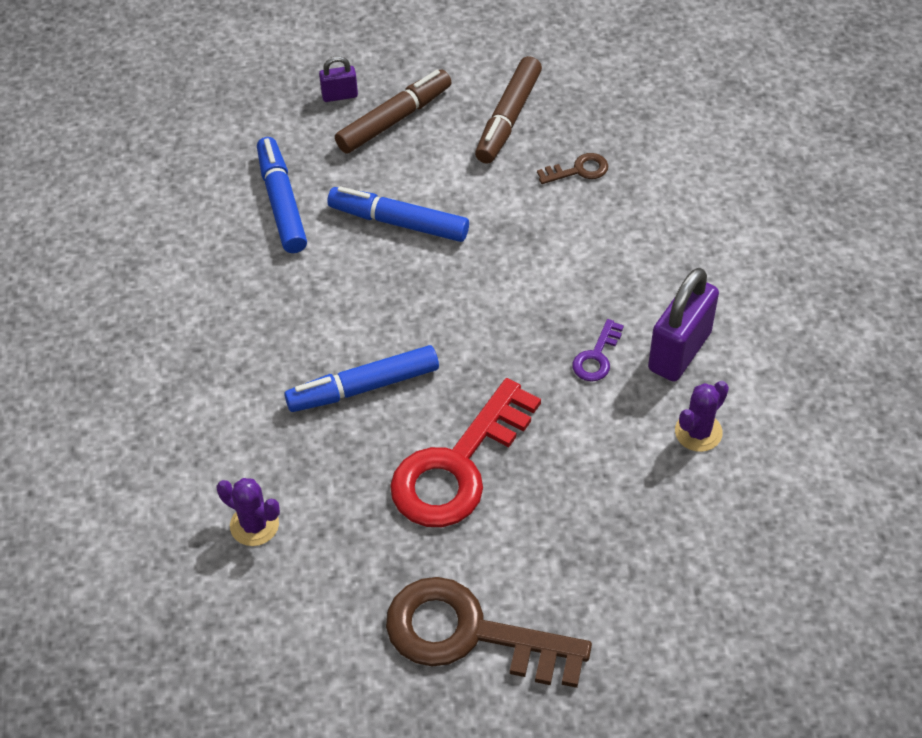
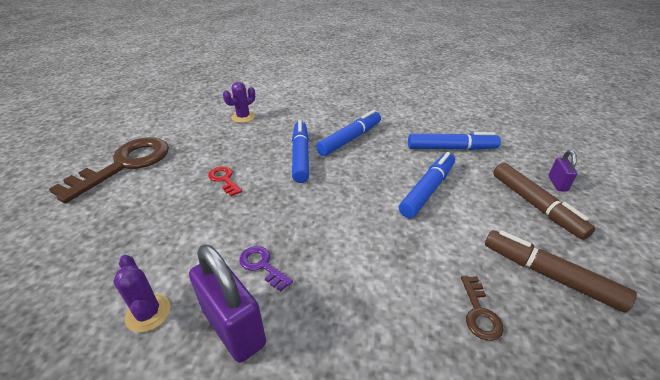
camera: 105 degrees right, 15 degrees down
(290, 333) = (350, 139): none -> blue marker
(457, 466) = (224, 179): red key -> red key, size x0.43

